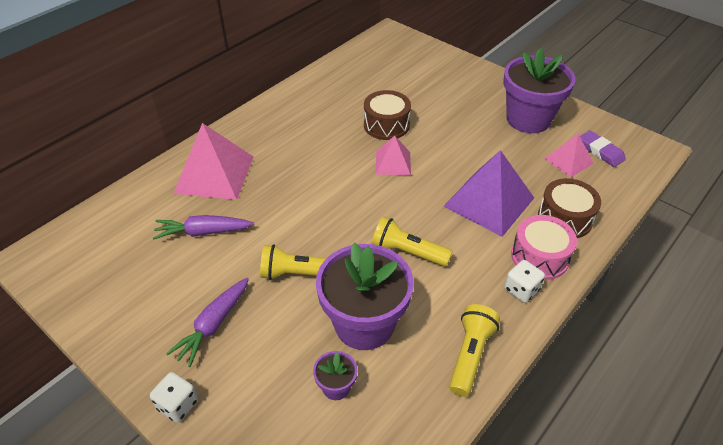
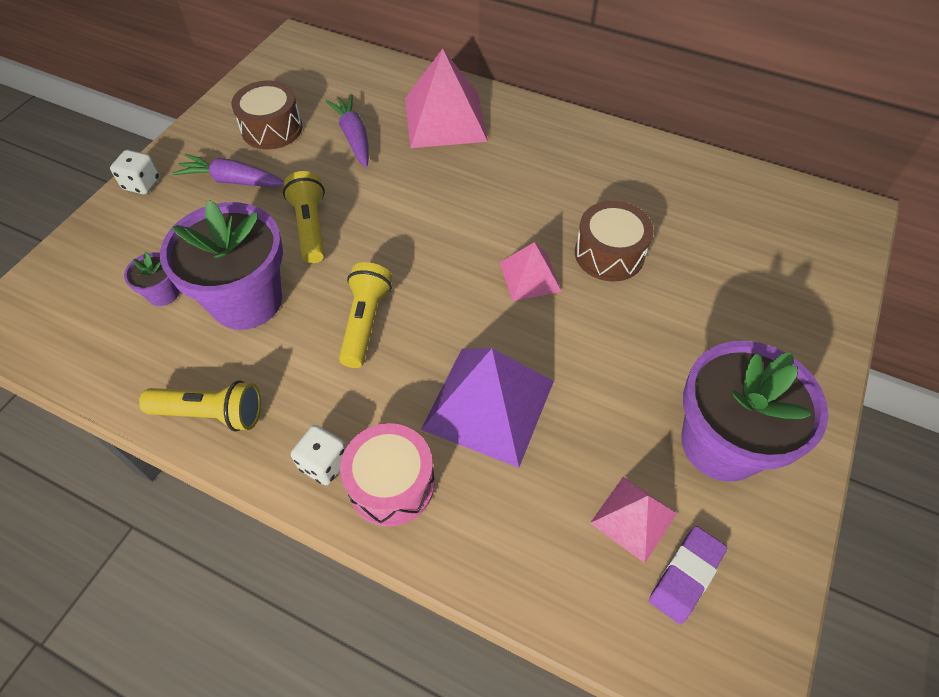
camera: 75 degrees right, 10 degrees up
(565, 218) = (484, 517): brown drum -> brown drum (272, 129)

